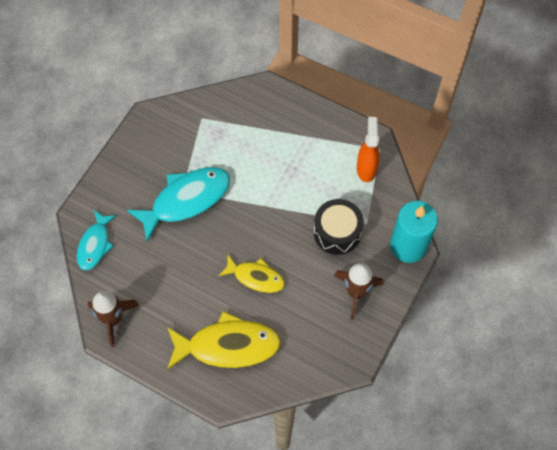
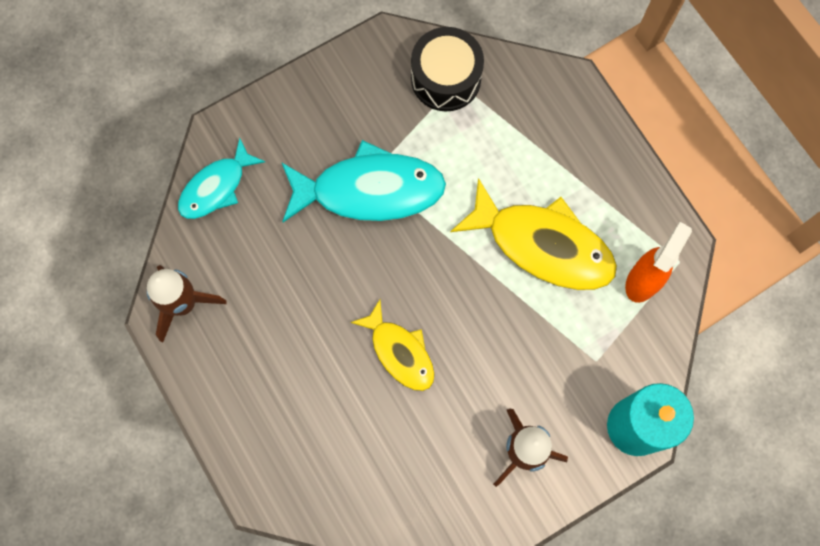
camera: 30 degrees right, 10 degrees up
(228, 345) = (309, 426): yellow fish -> yellow fish (543, 244)
(337, 232) = (547, 350): black drum -> black drum (446, 78)

